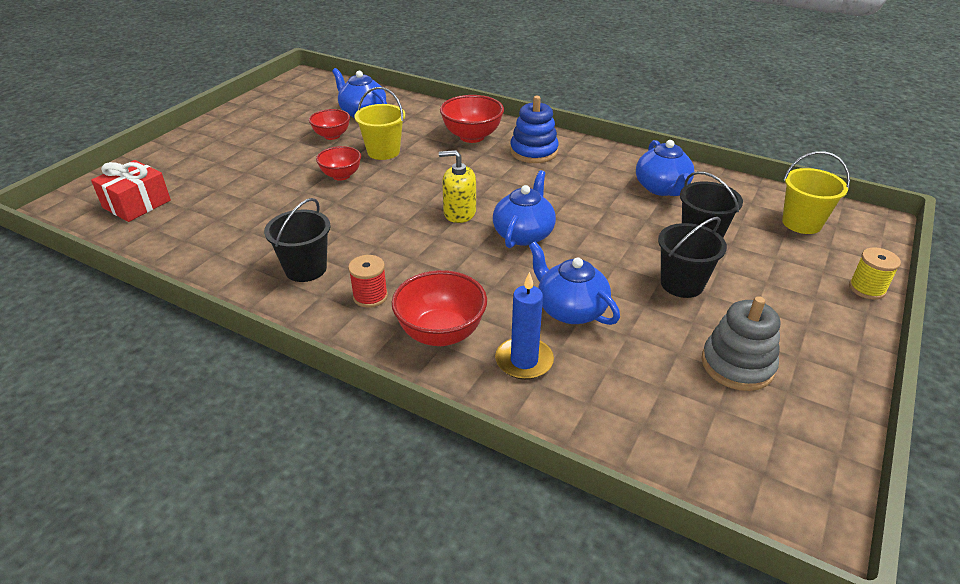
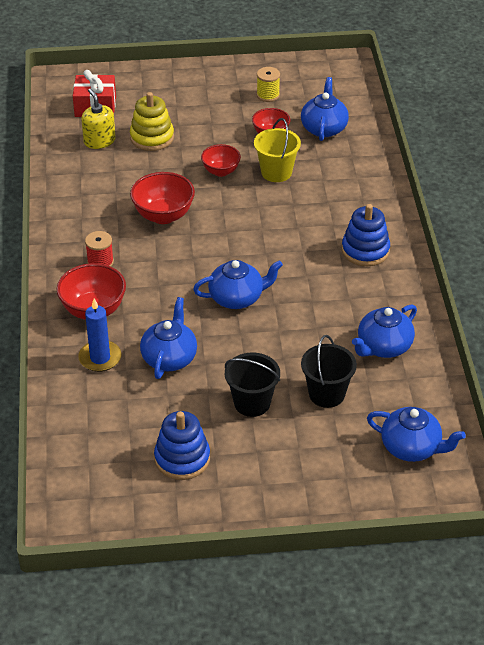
camera: 55 degrees right, 5 degrees up
(237, 191) = (152, 137): none -> yellow stacking toy
(306, 269) = (101, 219): black bucket -> none
(459, 213) = (232, 253): yellow soap dispenser -> yellow soap dispenser (99, 141)
(472, 137) = (352, 205): red bowl -> red bowl (163, 216)
(737, 365) = (182, 458): grey stacking toy -> blue stacking toy
(801, 223) = (411, 448): yellow bucket -> blue teapot
(867, 289) = (343, 508): yellow spool -> yellow spool (268, 95)

